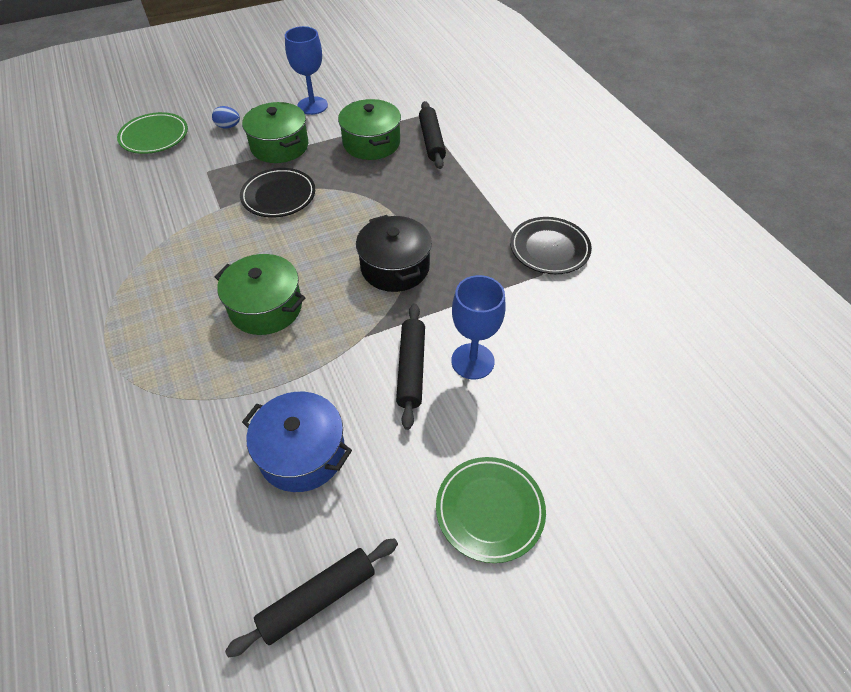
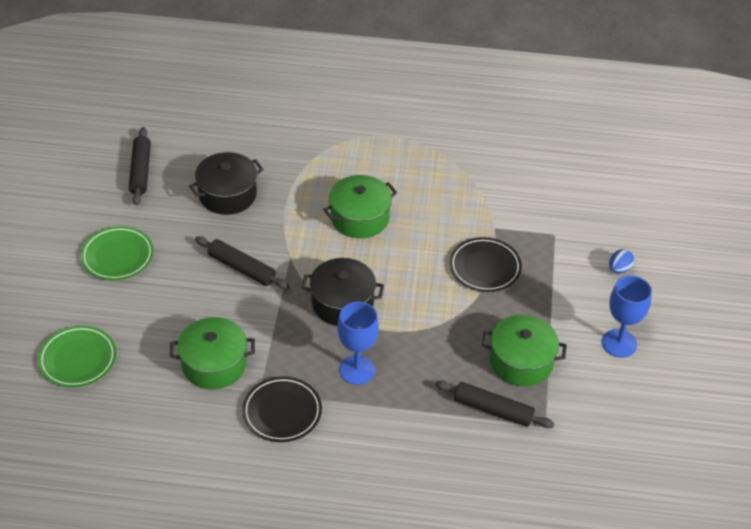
camera: 120 degrees right, 5 degrees down
(154, 137) = (633, 216): green plate -> green plate (78, 359)
(279, 146) = (561, 293): green pot -> green pot (214, 364)
(302, 453) = (227, 195): blue pot -> black pot
(472, 361) = (219, 302): blue goblet -> blue goblet (357, 370)

